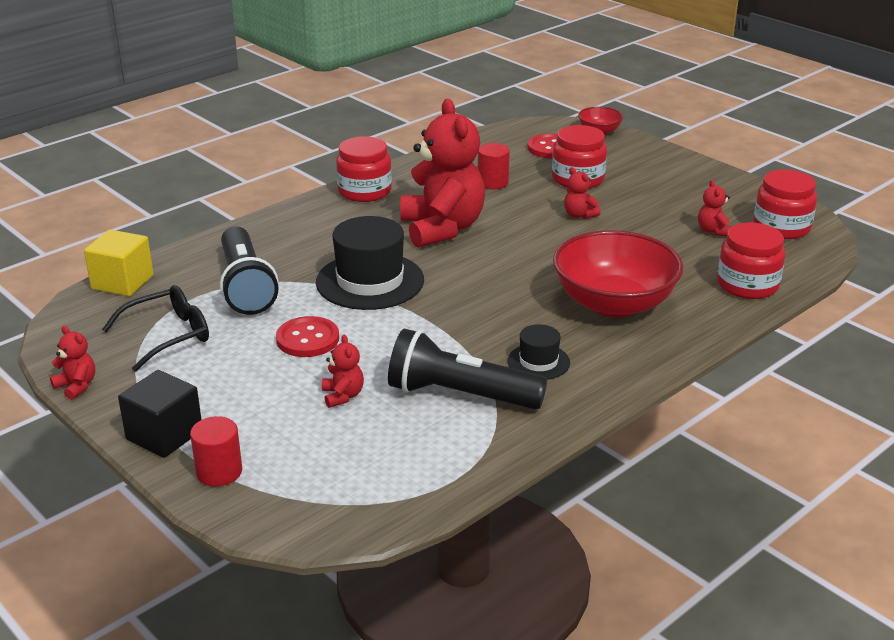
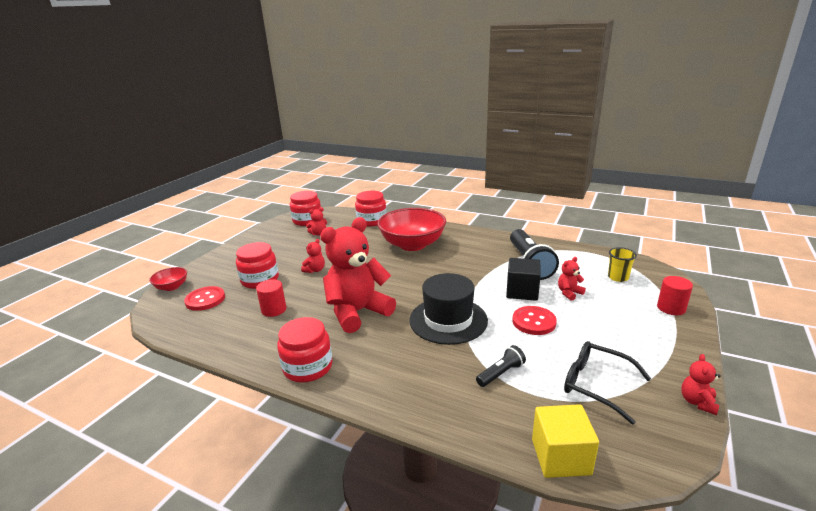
camera: 110 degrees left, 5 degrees down
(164, 435) = (676, 338): black cube -> black cube (522, 291)
(245, 286) = (501, 373): black flashlight -> black flashlight, size x0.49
(340, 467) = (618, 277): none -> yellow cup
(538, 362) = (481, 252): black hat -> none

